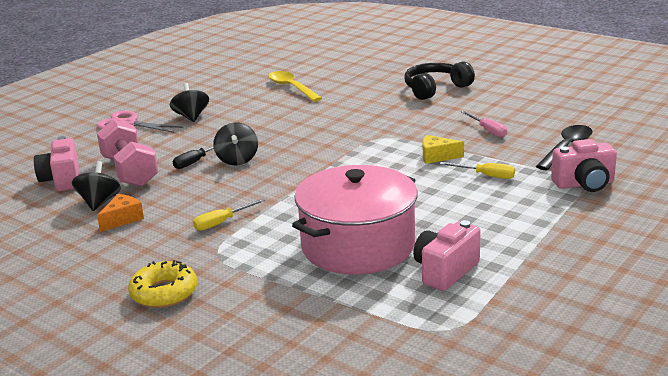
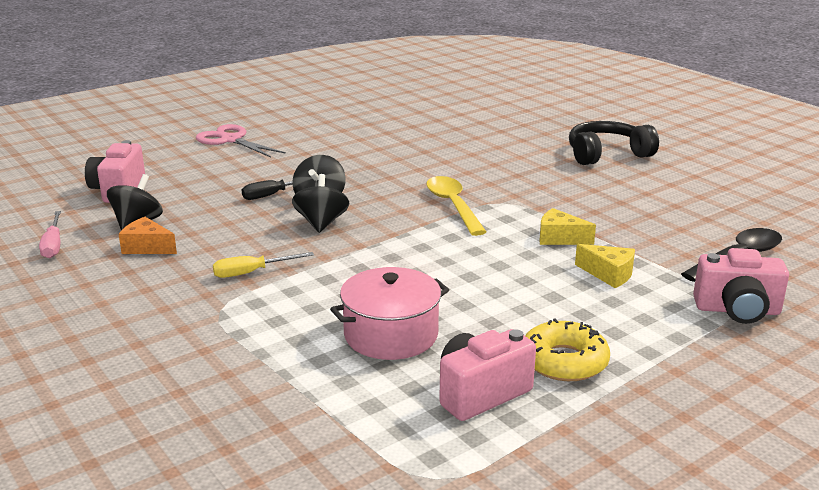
camera: 15 degrees right, 0 degrees up
(122, 219) = (147, 247): orange cheese -> orange cheese turned 120 degrees counterclockwise
(130, 171) = (194, 194): pink dumbbell -> none
(164, 293) = (127, 346): yellow donut -> yellow donut (564, 361)
(191, 117) = (303, 143): black spinning top -> black spinning top (321, 223)
(291, 88) = (436, 127): yellow spoon -> yellow spoon (453, 206)
(358, 246) = (391, 335): pink pot -> pink pot, size x0.63
(486, 176) = (609, 274): yellow screwdriver -> yellow cheese
(488, 131) = (644, 216): pink screwdriver -> pink screwdriver (53, 245)

